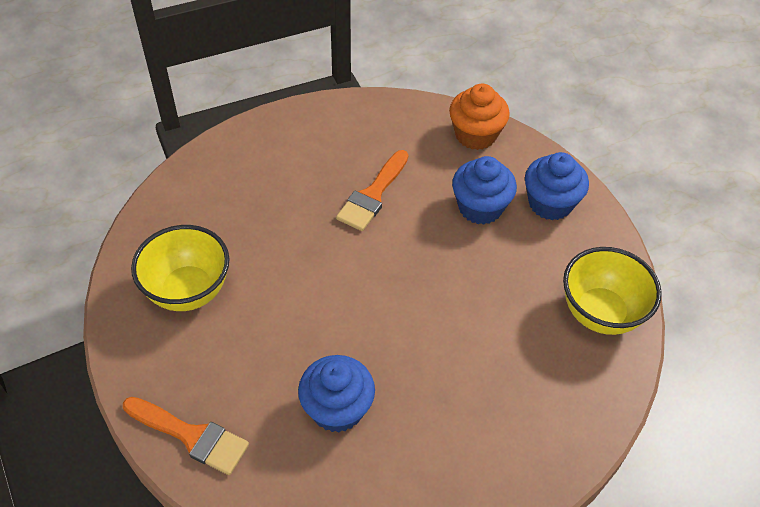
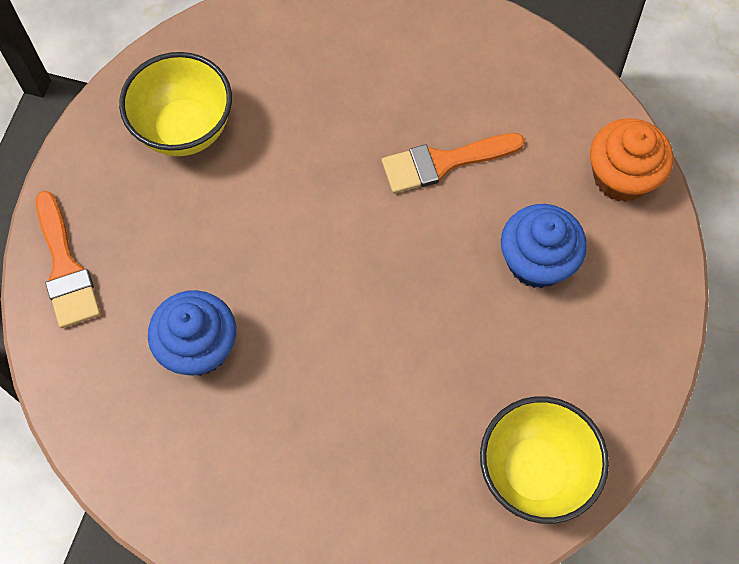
camera: 45 degrees right, 15 degrees up
(550, 203) = (615, 316): blue cupcake -> none

